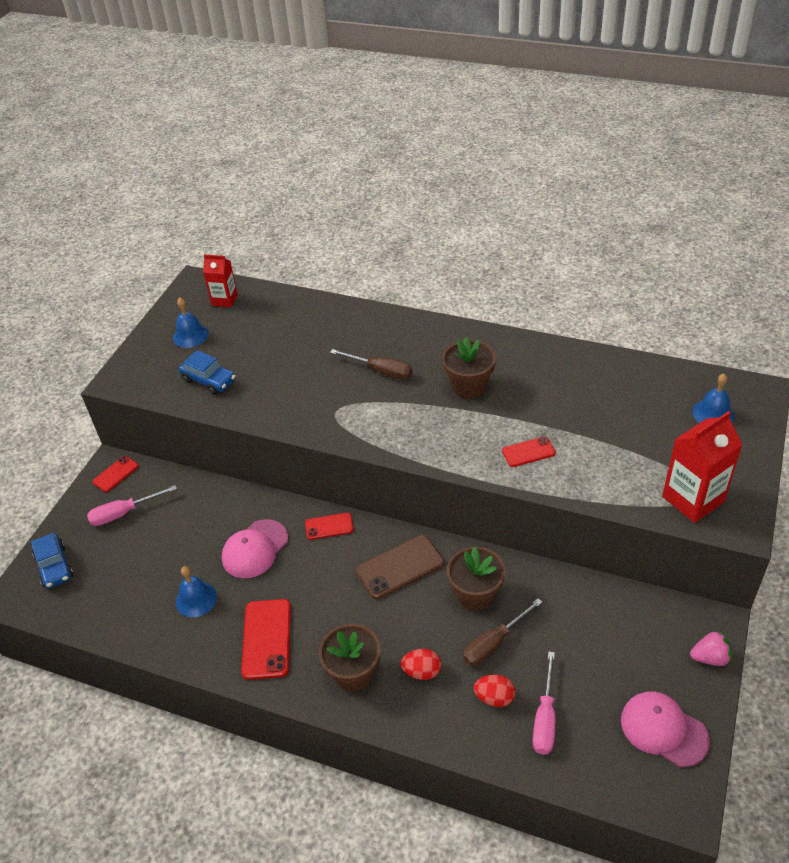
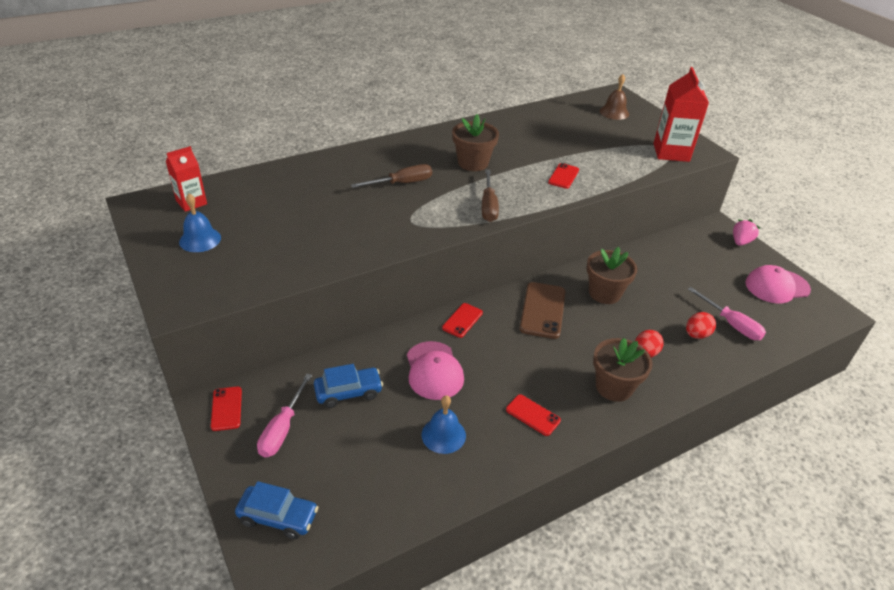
camera: 55 degrees left, 5 degrees down
(209, 380) = (273, 258): blue car -> blue car (348, 392)
(267, 639) = (533, 415): red phone -> red phone, size x0.59
(494, 643) = (652, 309): brown screwdriver -> brown screwdriver (488, 206)
(713, 413) = (614, 112): blue bell -> brown bell

